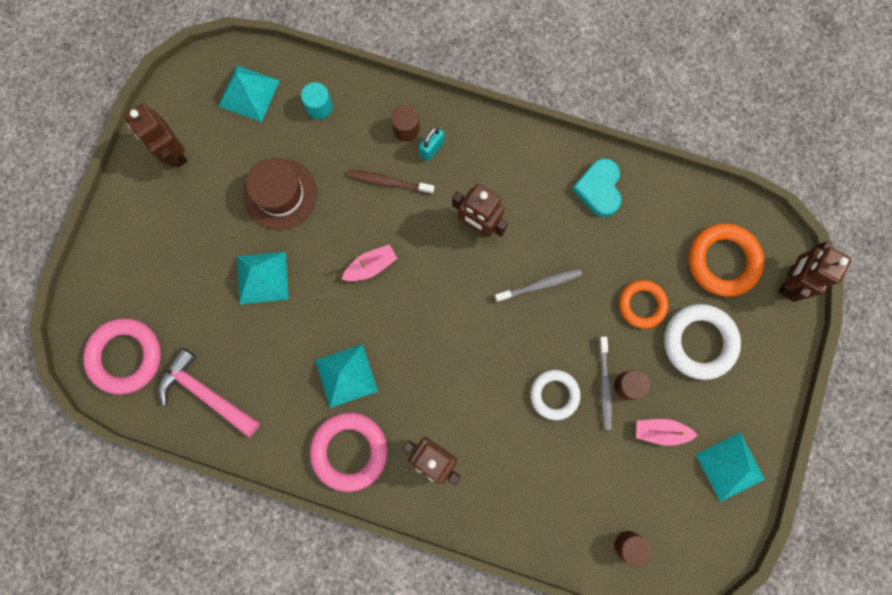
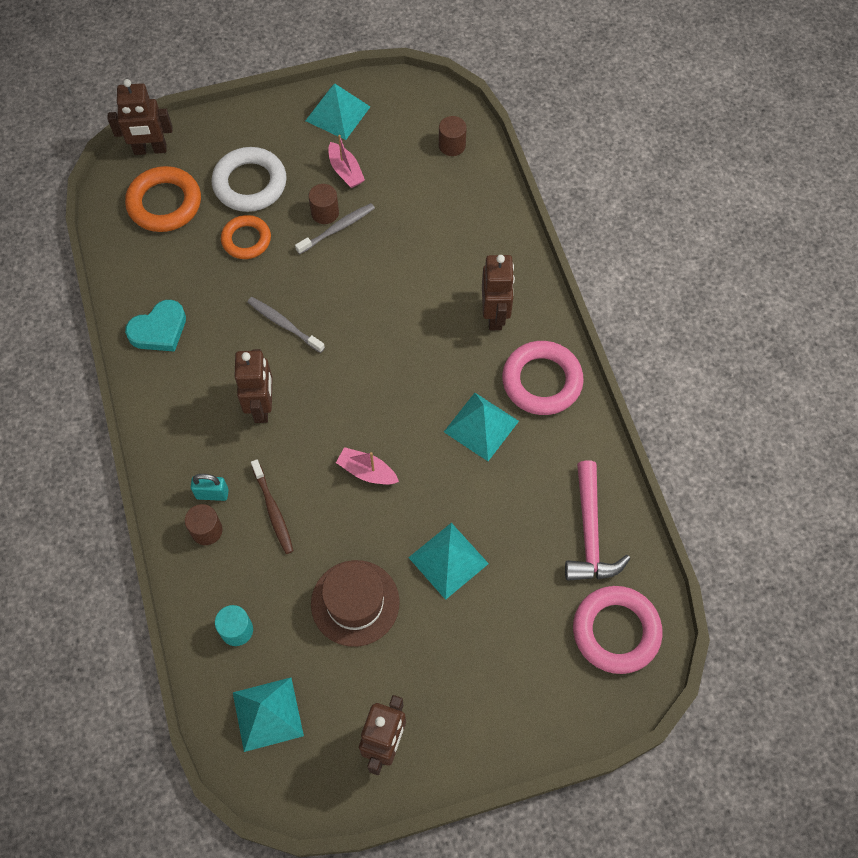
camera: 125 degrees left, 15 degrees down
(554, 395) = (373, 259): white ring -> none

